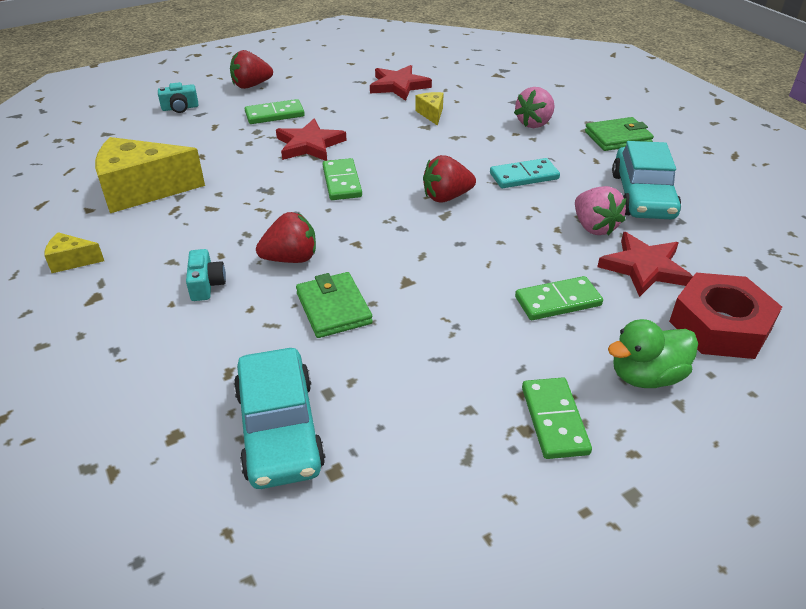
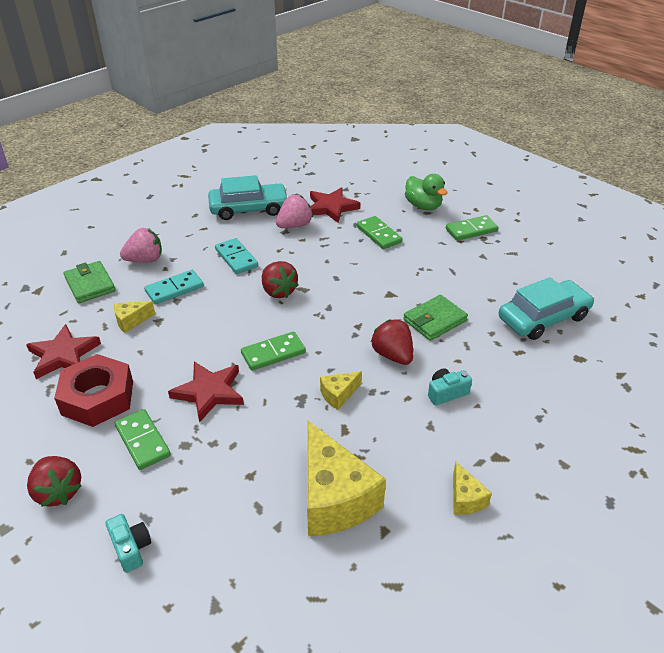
camera: 105 degrees left, 0 degrees up
(257, 211) = (338, 395): none -> yellow cheese
(474, 136) = (174, 289): none -> turquoise domino
(534, 123) = (145, 260): pink strawberry -> pink strawberry turned 45 degrees counterclockwise
(617, 138) = (165, 220): green wallet -> green wallet (90, 284)
(719, 326) = (372, 186): red nut -> red nut (98, 397)

